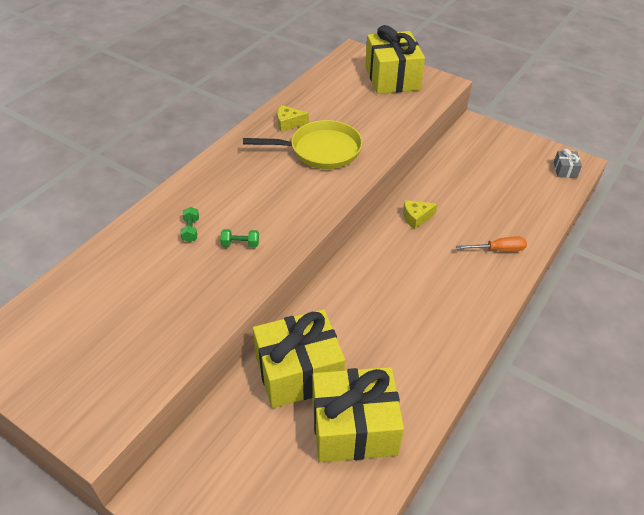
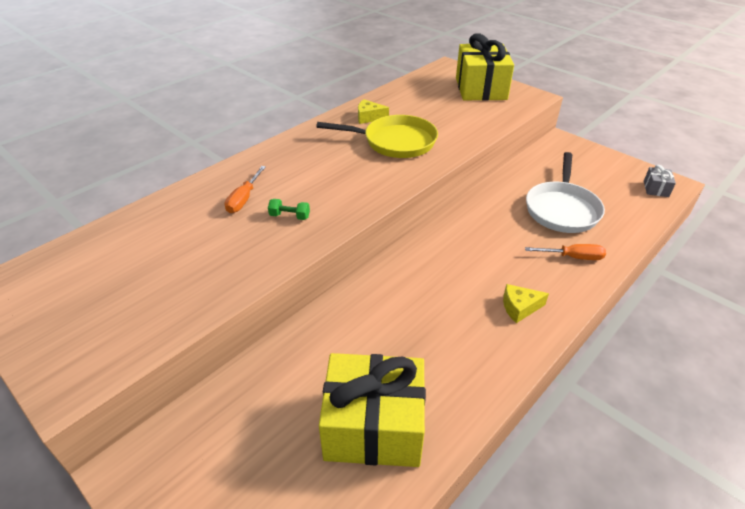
camera: 10 degrees right, 5 degrees down
(191, 230) = (244, 199): green dumbbell -> orange screwdriver
(299, 372) = (325, 356): yellow gift -> none
(416, 217) = (486, 217): yellow cheese -> yellow cheese (519, 307)
(483, 201) = (562, 209): none -> white pan

